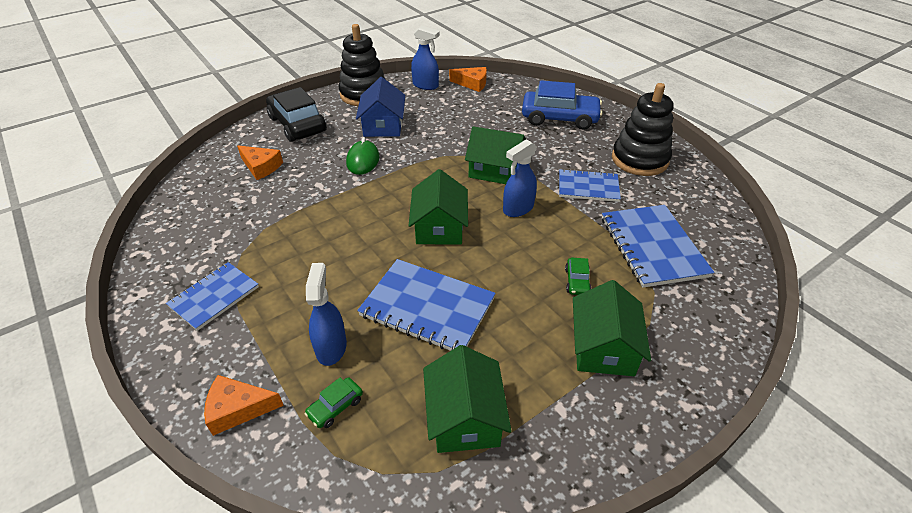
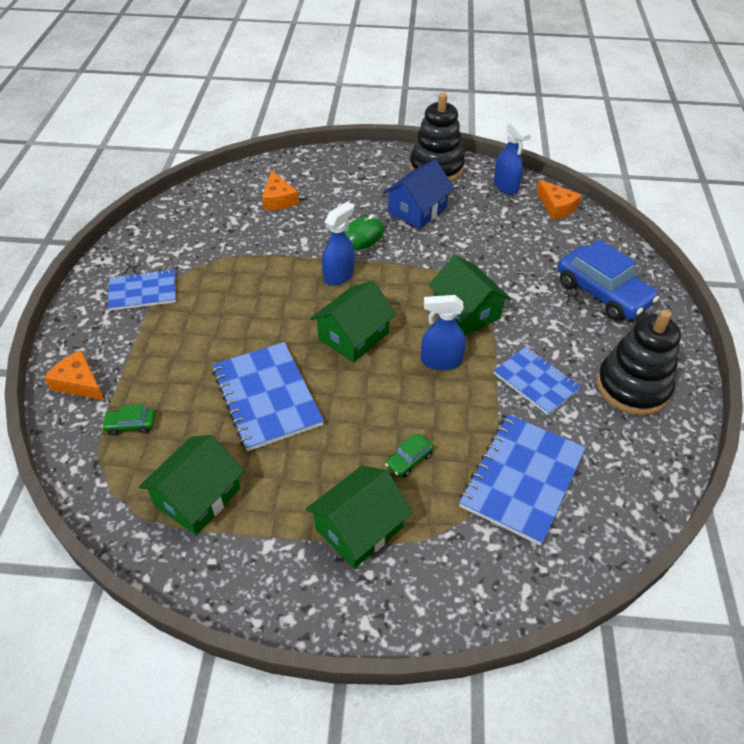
camera: 40 degrees right, 5 degrees up
(297, 125) = (347, 172): black car -> none
(331, 347) = (172, 380): blue spray bottle -> blue spray bottle (339, 275)

